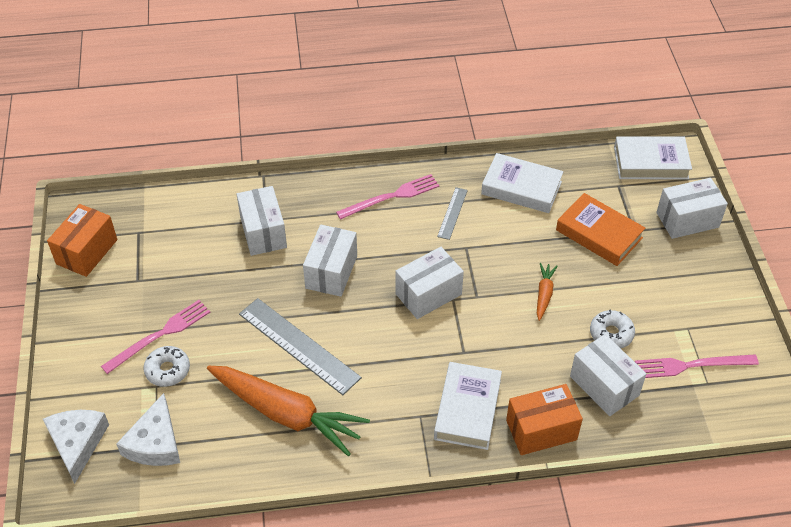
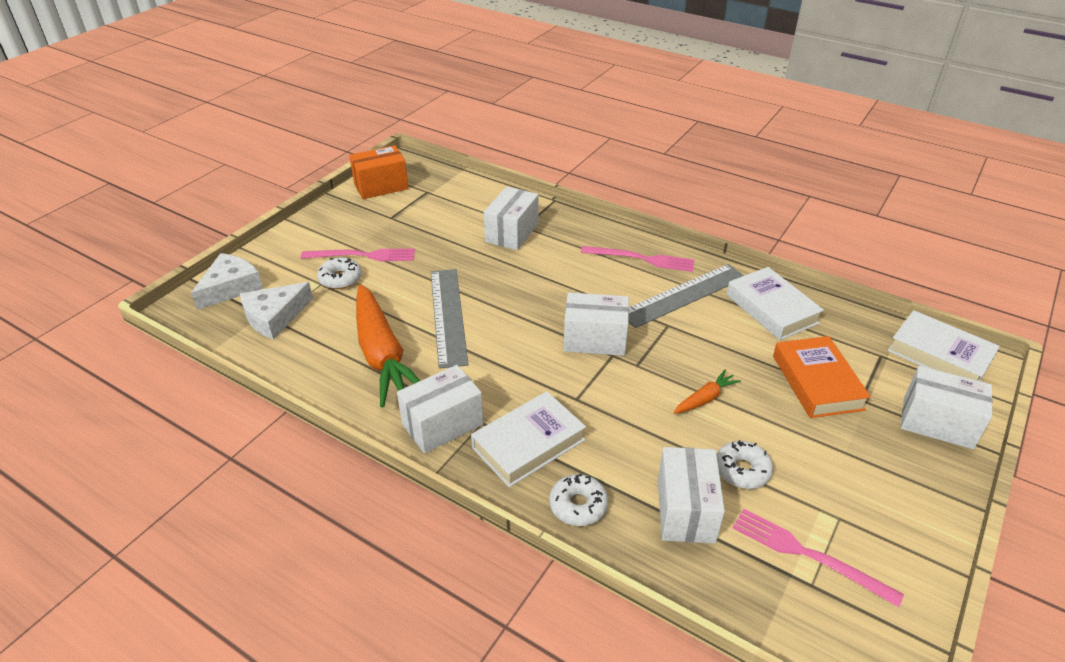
camera: 40 degrees right, 10 degrees down
(331, 272) = (532, 282): white box -> white box (442, 424)
(452, 213) = (683, 295): grey ruler -> grey ruler, size x1.93
(541, 430) = (578, 505): orange box -> white donut

